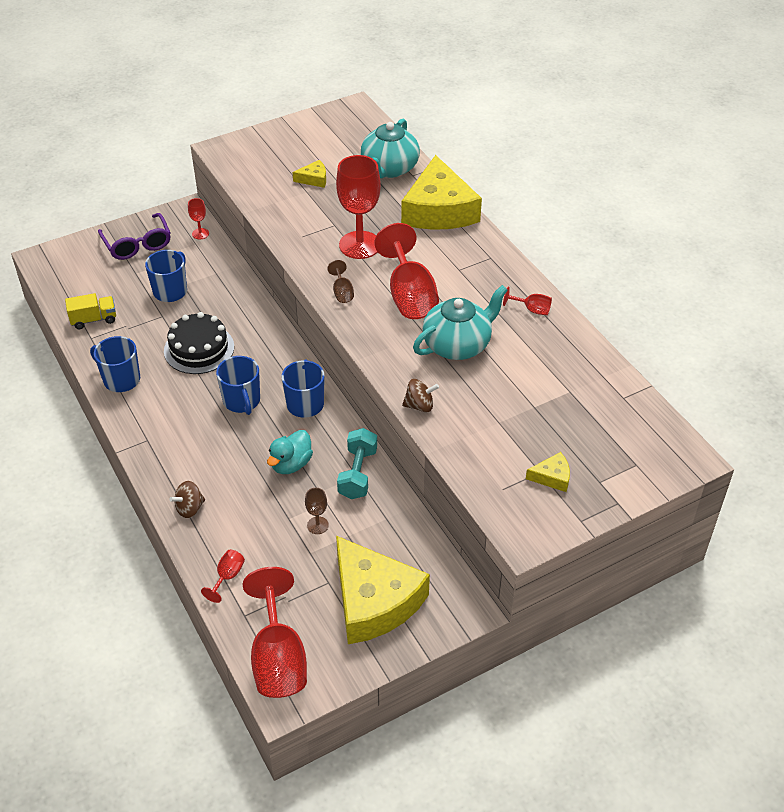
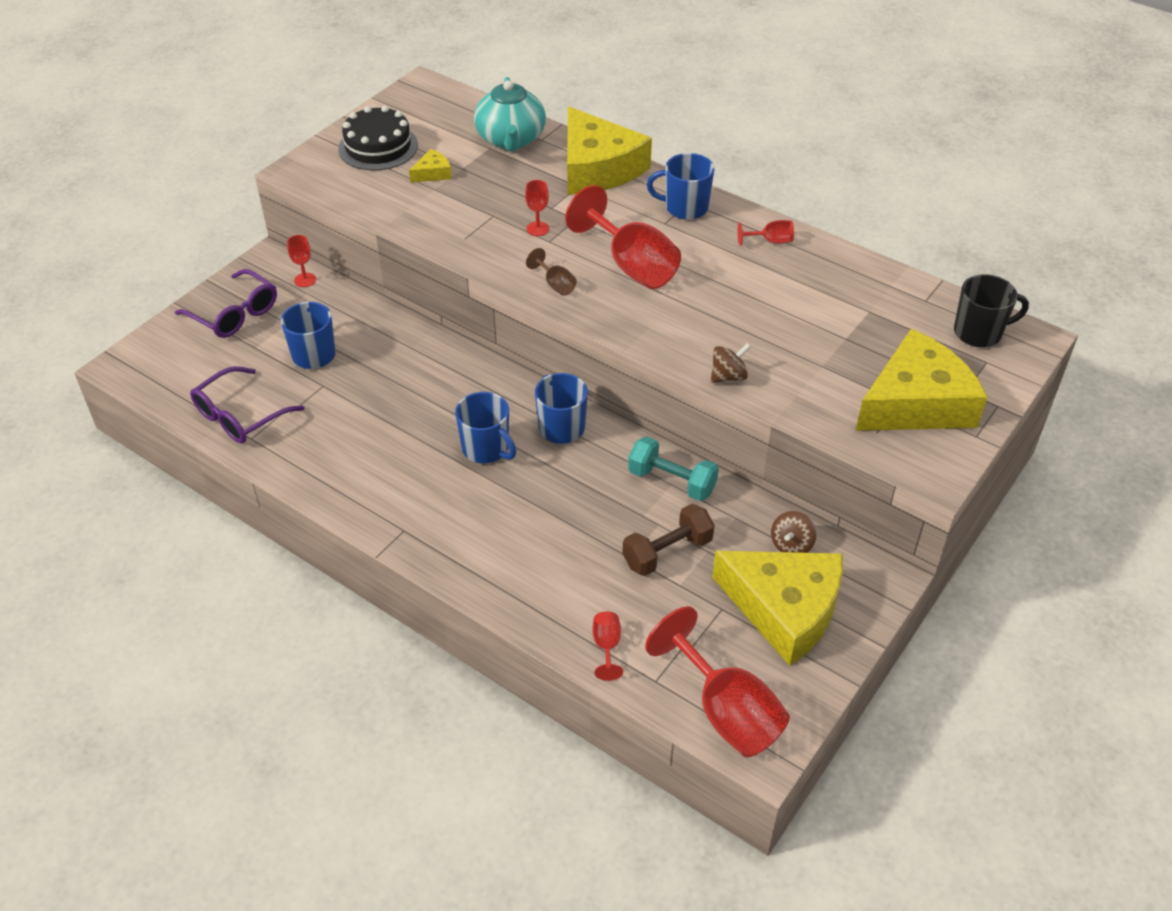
camera: 25 degrees left, 0 degrees up
(94, 319) = (240, 416): yellow truck -> purple glasses
(120, 379) = (323, 473): blue mug -> blue mug (685, 208)
(190, 508) = (509, 588): brown spinning top -> brown spinning top (791, 545)
(199, 349) = (394, 408): black cake -> black cake (378, 147)
(291, 464) = (591, 497): turquoise duck -> none
(317, 525) = (667, 552): brown goblet -> brown dumbbell
(358, 473) = (672, 481): turquoise dumbbell -> turquoise dumbbell turned 45 degrees counterclockwise
(360, 245) = (538, 229): red goblet -> red goblet, size x0.45
(457, 345) = (721, 301): turquoise teapot -> none
(552, 477) = (916, 402): yellow cheese -> yellow cheese, size x2.44
(648, 439) = (979, 333): none -> black mug

